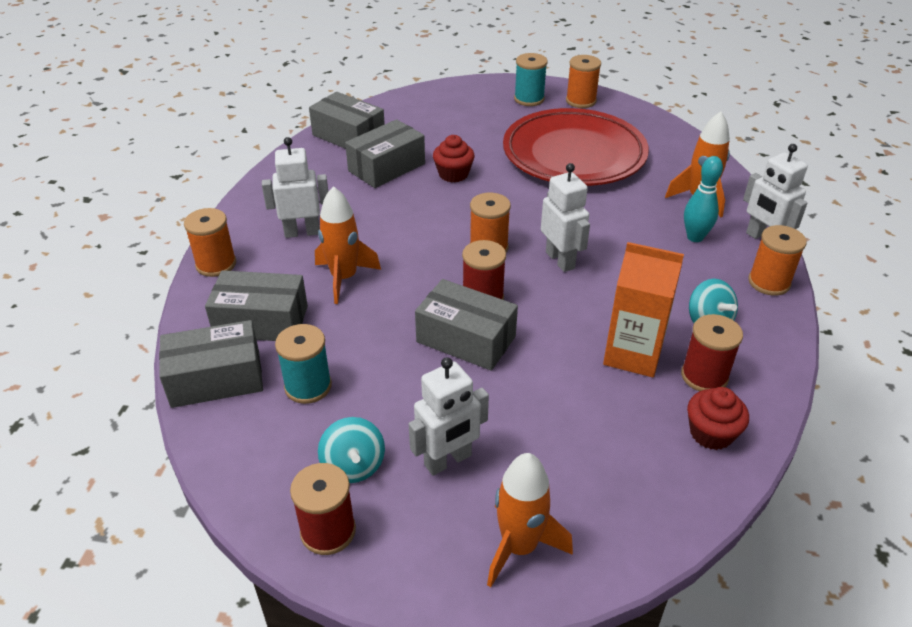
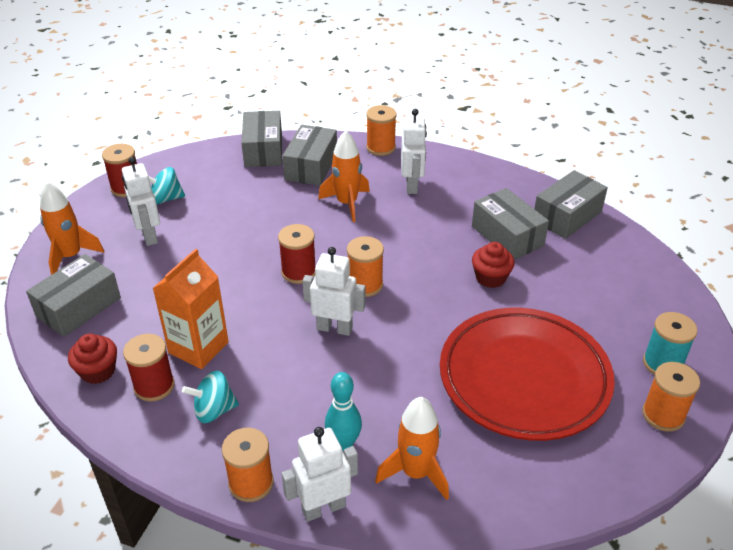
camera: 100 degrees right, 0 degrees up
(308, 386) = (240, 184): turquoise spool -> none
(466, 339) = (255, 257): grey box -> grey box (78, 307)
(560, 260) = (334, 328): white robot -> white robot turned 150 degrees counterclockwise

